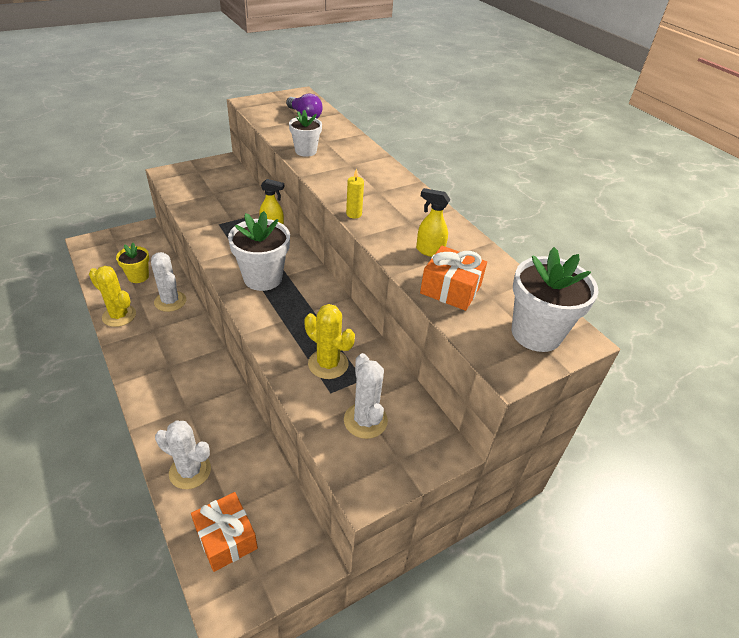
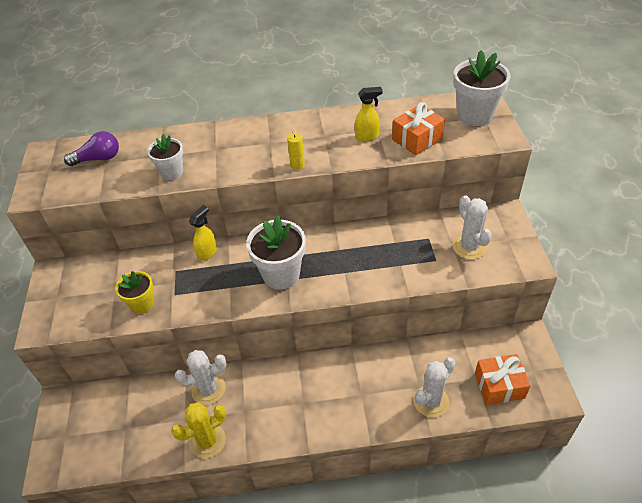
camera: 60 degrees left, 5 degrees up
(138, 276) = (150, 416): yellow flower pot -> yellow flower pot (142, 304)
(328, 364) = (406, 254): yellow cactus -> none
(365, 420) = (469, 247): white cactus -> white cactus turned 60 degrees clockwise
(429, 251) = (367, 137): yellow spray bottle -> yellow spray bottle turned 150 degrees counterclockwise

